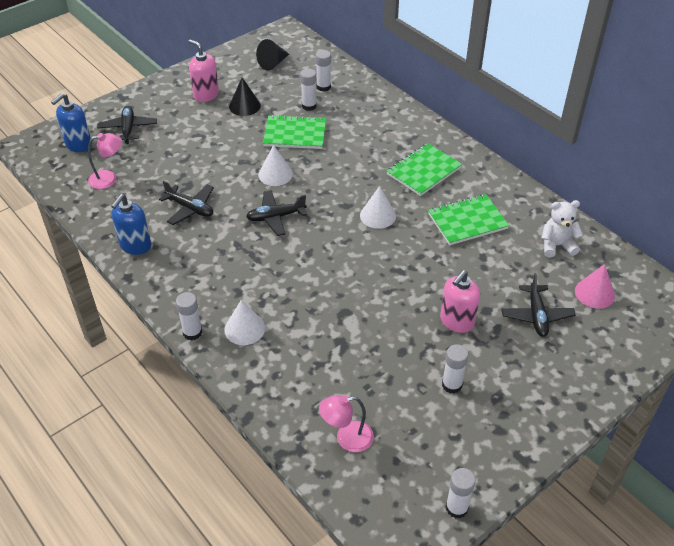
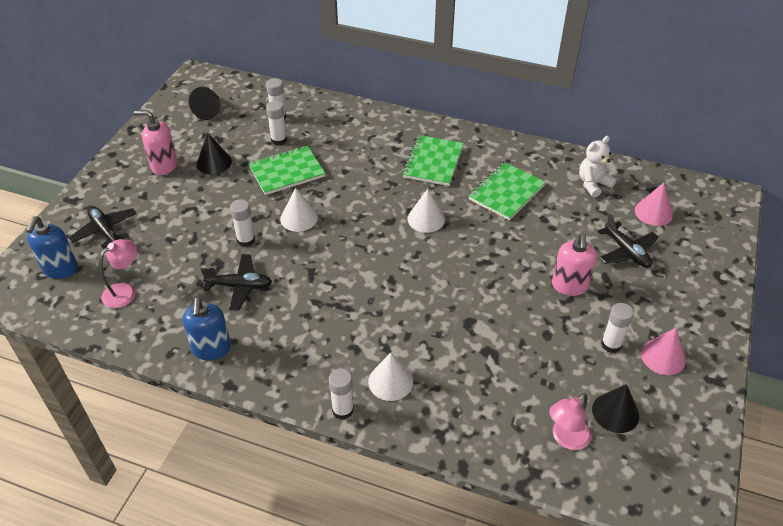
camera: 30 degrees left, 0 degrees up
(275, 217) = (333, 259): black plane -> none
(407, 439) = (615, 412): none -> black cone
(456, 508) = (702, 452): white glue stick -> white glue stick (246, 240)
(491, 416) = (663, 357): none -> pink cone

